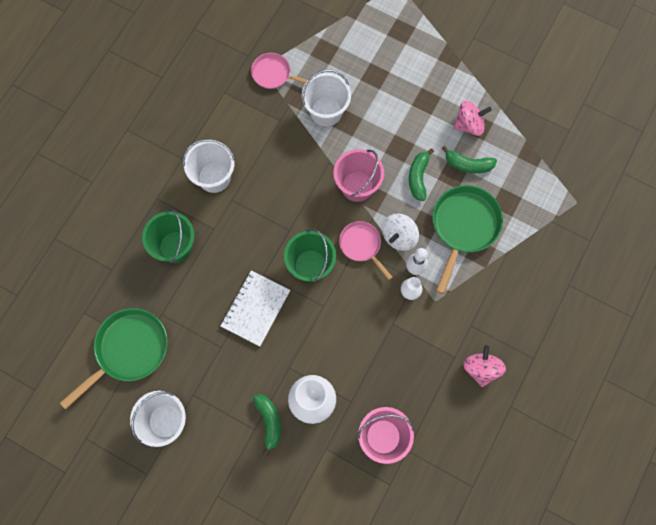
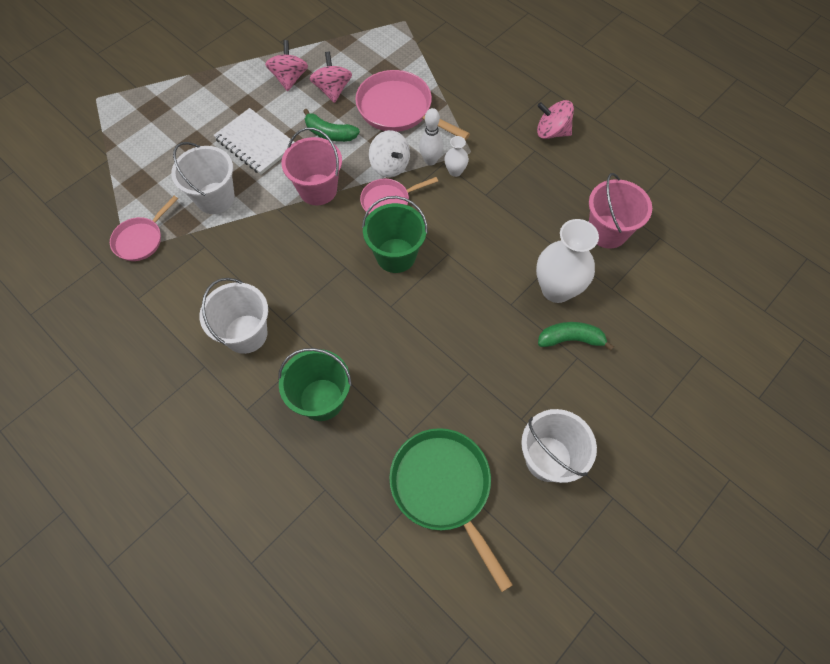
camera: 75 degrees left, 10 degrees down
(255, 309) = (430, 324): white notebook -> white notebook (255, 143)
(463, 227) = (398, 109): green pan -> pink pan
(468, 164) = (332, 90): green banana -> pink spinning top

